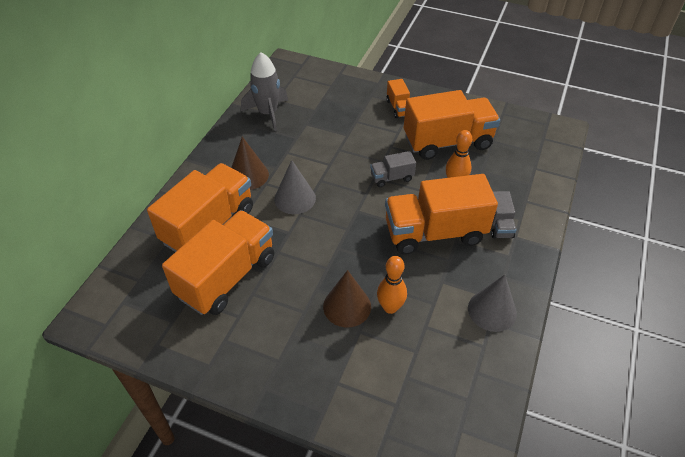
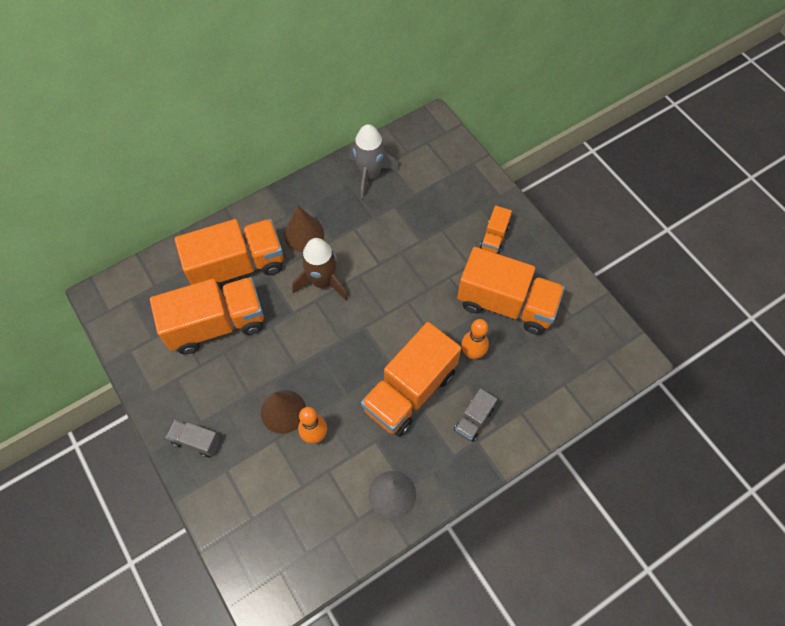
camera: 35 degrees right, 15 degrees up
(295, 198) = (323, 282): grey cone -> brown rocket
(391, 177) = (421, 311): grey truck -> grey truck (196, 441)
(434, 232) = (410, 391): orange truck -> orange truck turned 75 degrees counterclockwise

